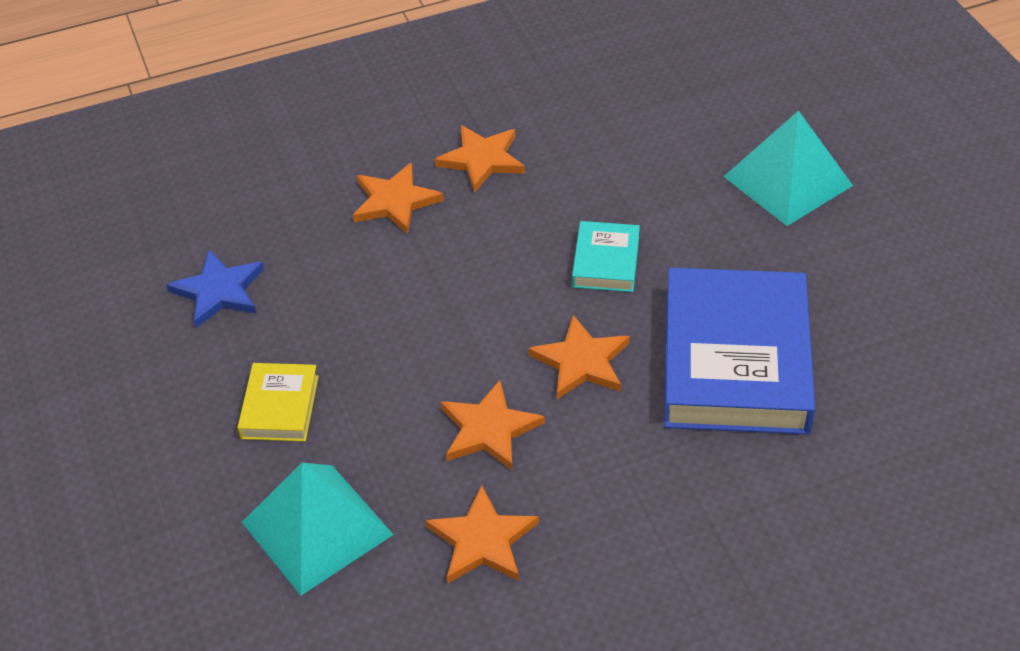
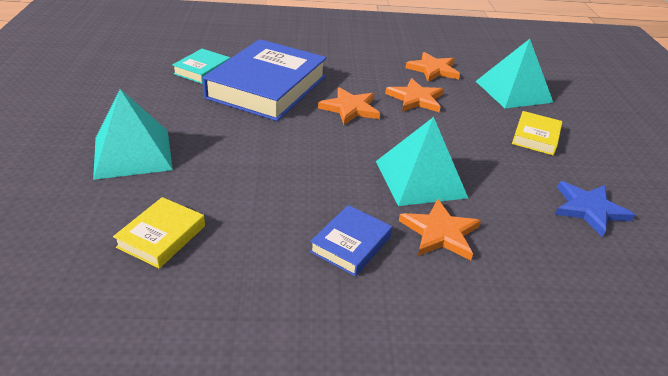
camera: 165 degrees left, 10 degrees down
(435, 264) = (420, 179): none -> turquoise pyramid
(482, 160) = (351, 244): orange star -> blue book
(606, 262) = (301, 146): turquoise book -> turquoise book (202, 70)
(661, 110) = (161, 236): none -> yellow book

